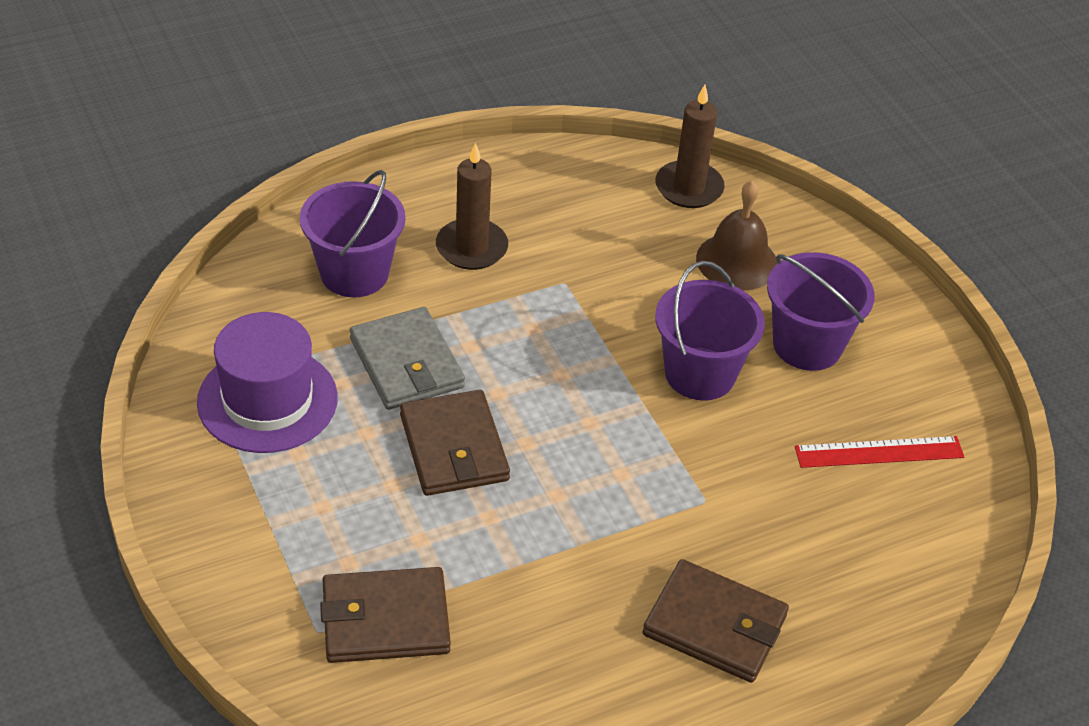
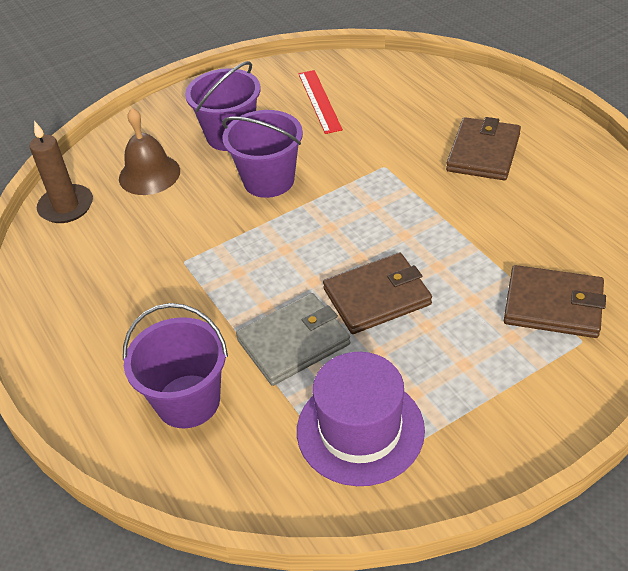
camera: 90 degrees left, 0 degrees up
(385, 620) = (553, 305): brown wallet -> brown wallet turned 60 degrees counterclockwise
(471, 248) = (146, 325): brown candle -> none

